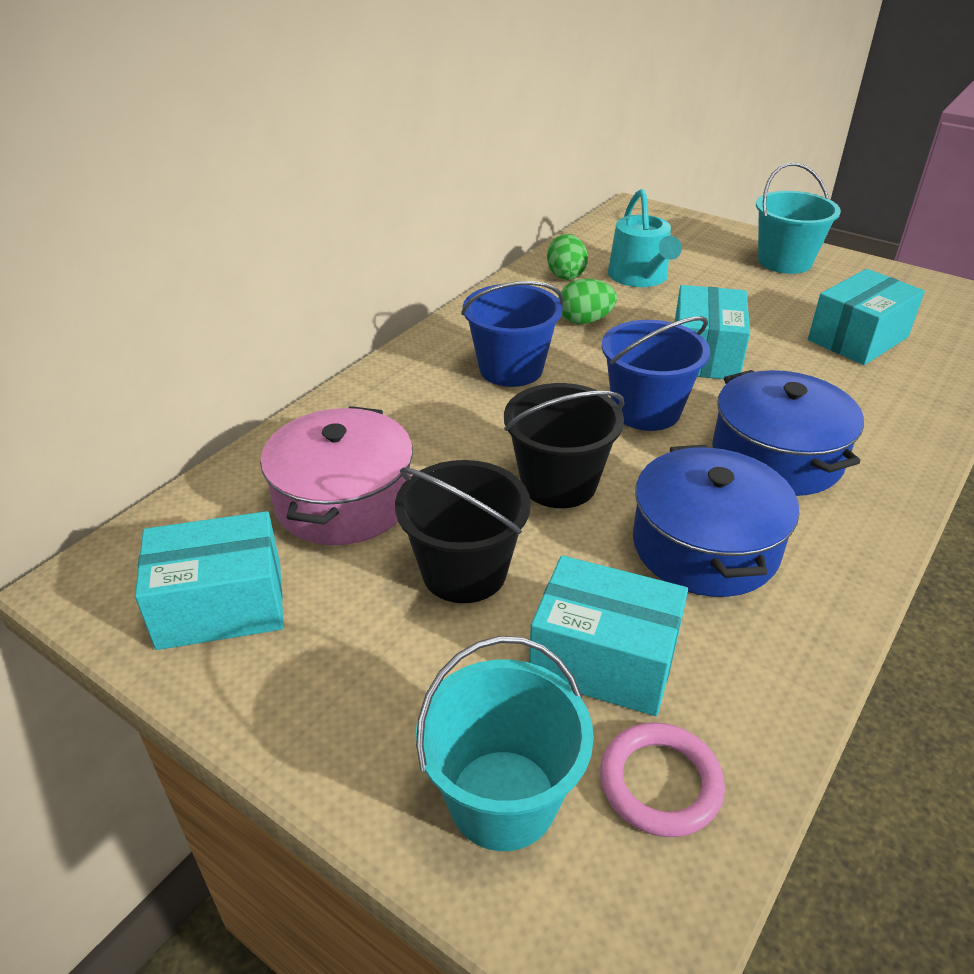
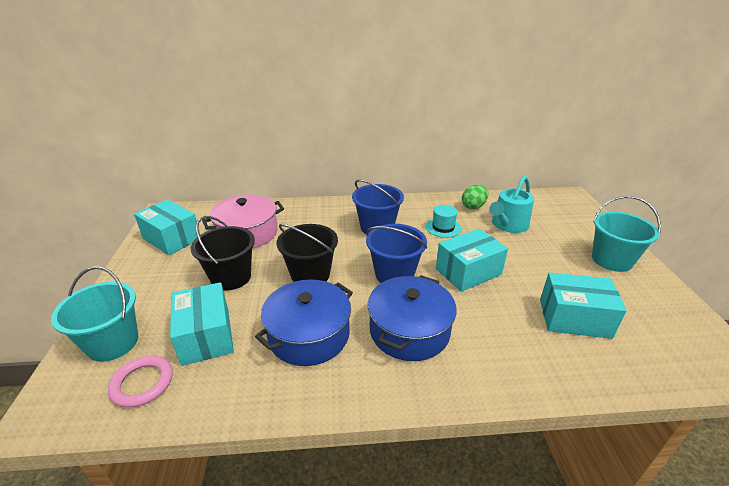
camera: 50 degrees right, 5 degrees down
(584, 321) = (443, 227): green egg -> turquoise hat

